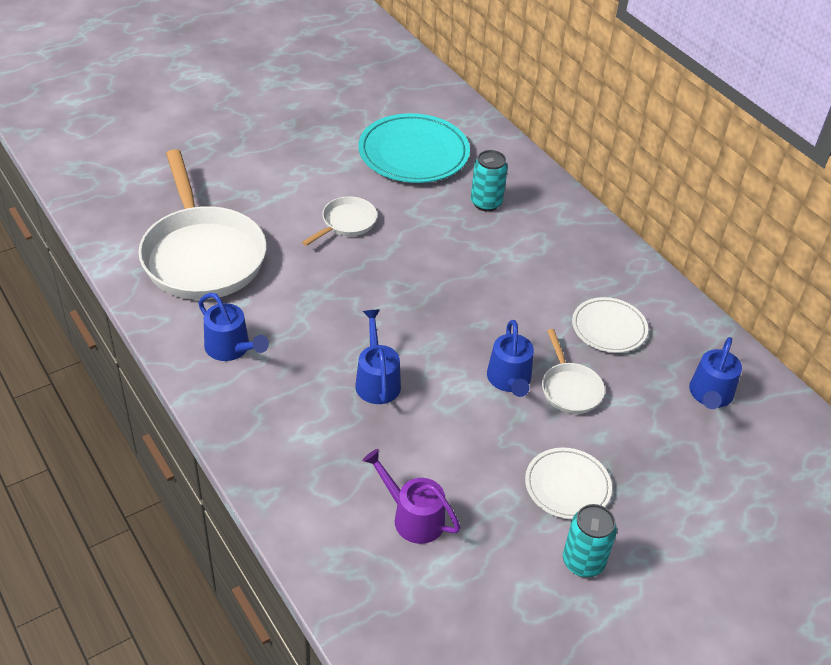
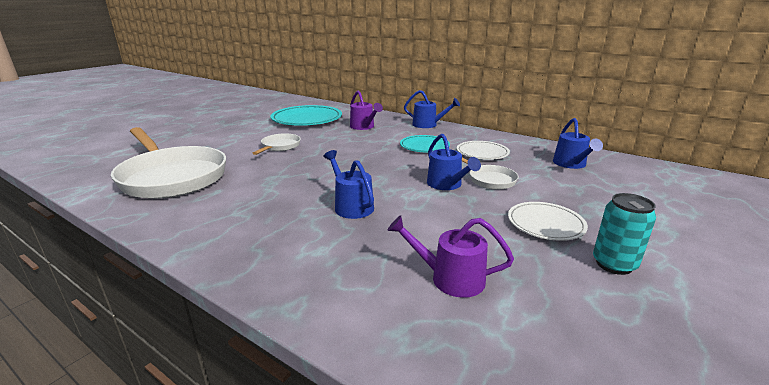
camera: 20 degrees left, 20 degrees down
(231, 348) = (214, 216): blue watering can -> blue watering can (428, 125)
(486, 203) = (364, 127): turquoise can -> purple watering can
(539, 285) = (424, 146): none -> turquoise plate

